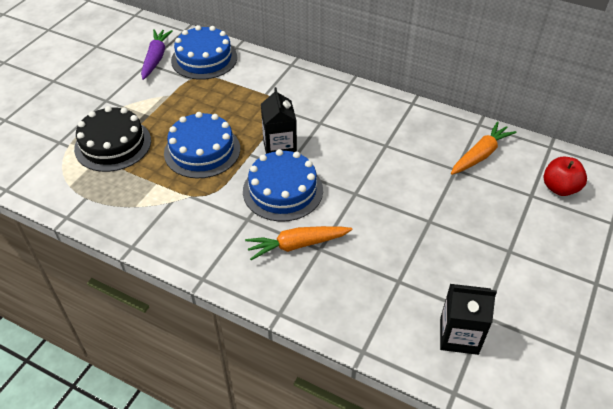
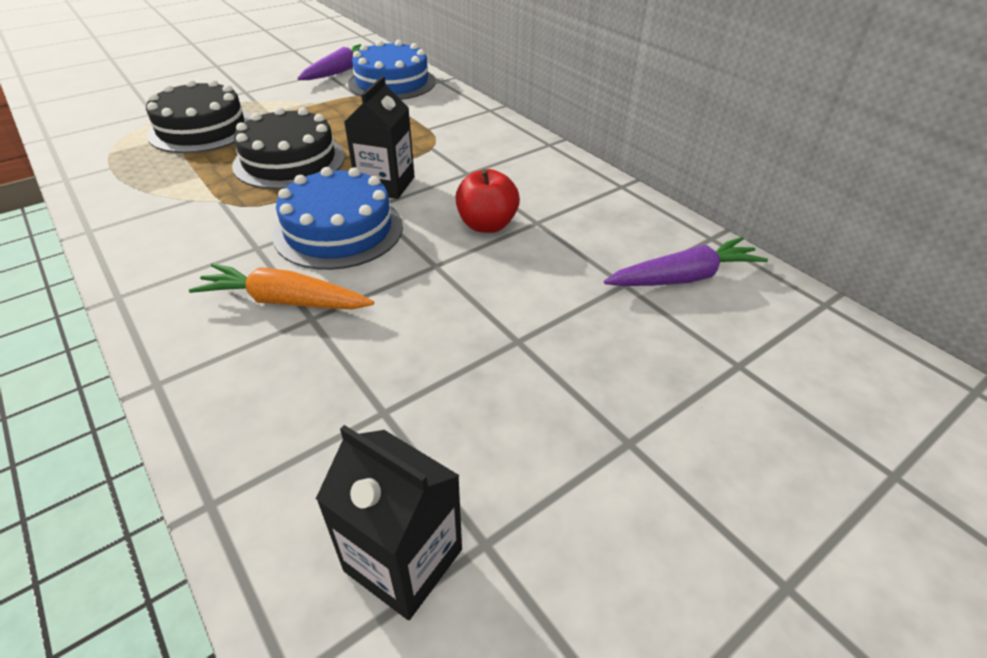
camera: 25 degrees right, 5 degrees down
(202, 150) = (289, 161): blue cake -> black cake
(480, 155) = (683, 277): orange carrot -> purple carrot
(559, 188) = (806, 373): red apple -> red apple (487, 225)

